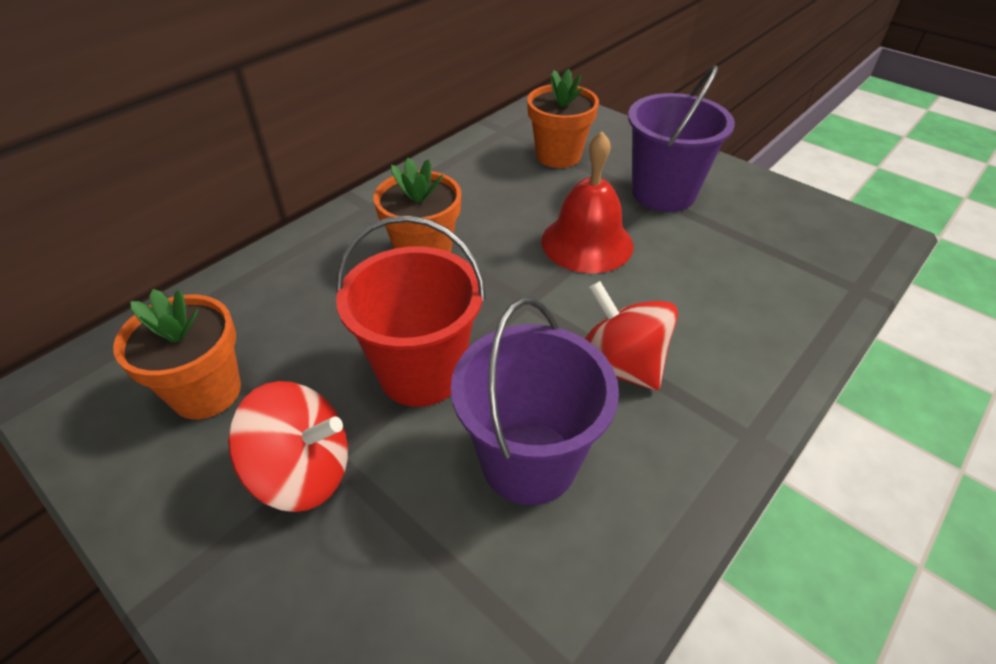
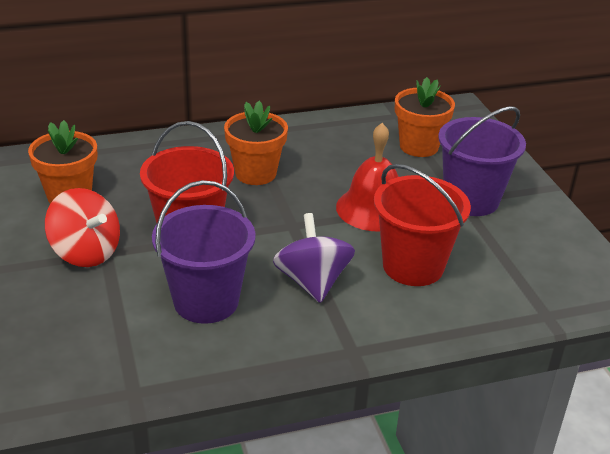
camera: 30 degrees right, 10 degrees down
(619, 366) = (312, 282): red spinning top -> purple spinning top
(693, 293) = (413, 266): none -> red bucket

